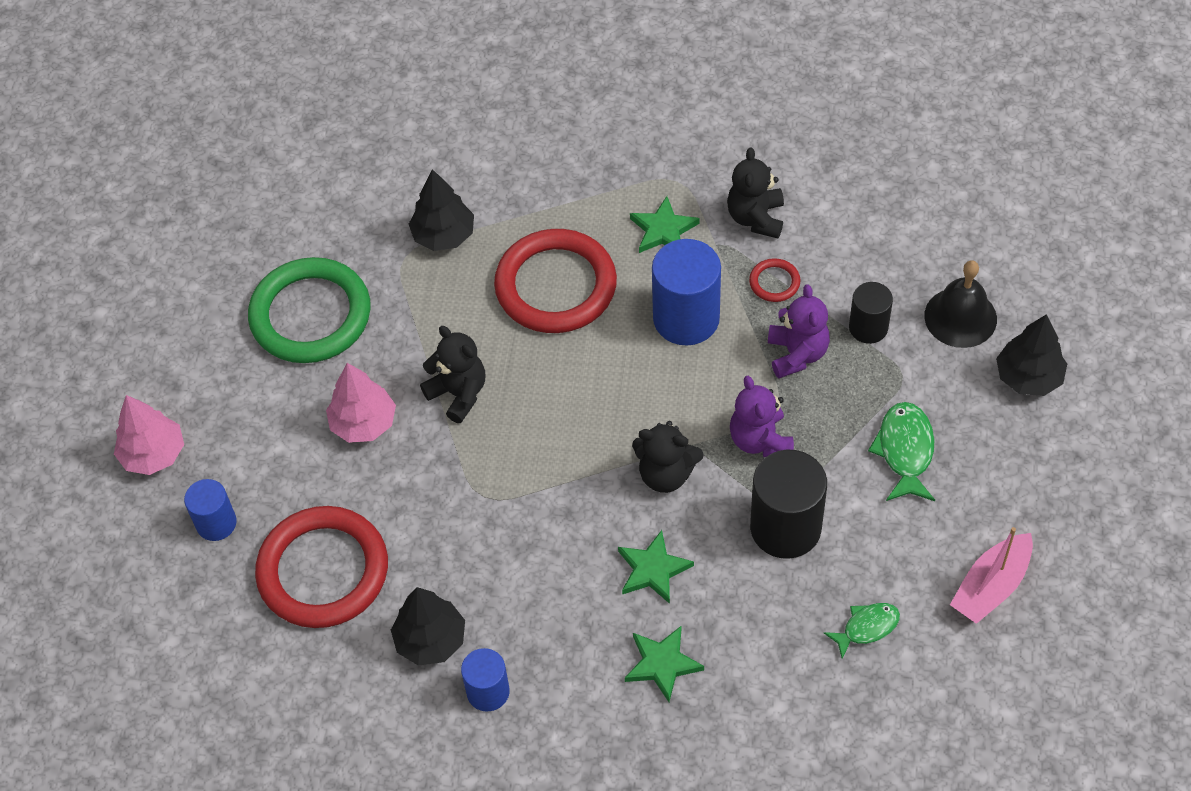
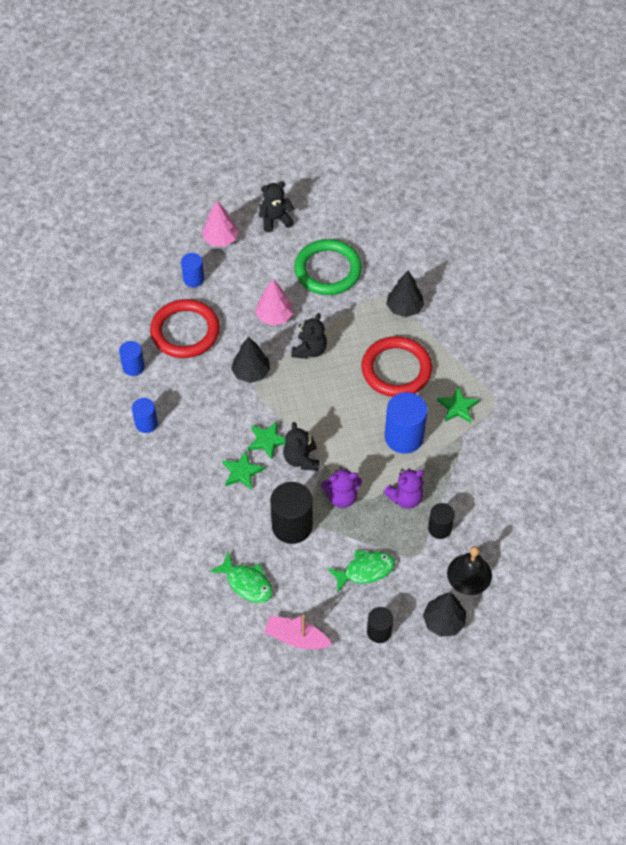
camera: 65 degrees right, 0 degrees up
(356, 678) = (133, 367): none -> blue cylinder
(430, 640) = (165, 389): black tree -> black tree (251, 372)
(662, 664) = (189, 494): green star -> green star (267, 440)
(756, 218) = (488, 449): black teddy bear -> black teddy bear (275, 220)
(760, 440) = (341, 497): purple teddy bear -> purple teddy bear turned 150 degrees counterclockwise
(774, 282) = (448, 472): red ring -> none
(866, 628) = (247, 583): green fish -> green fish, size x1.52
(1017, 468) = (379, 631): none -> black cylinder

